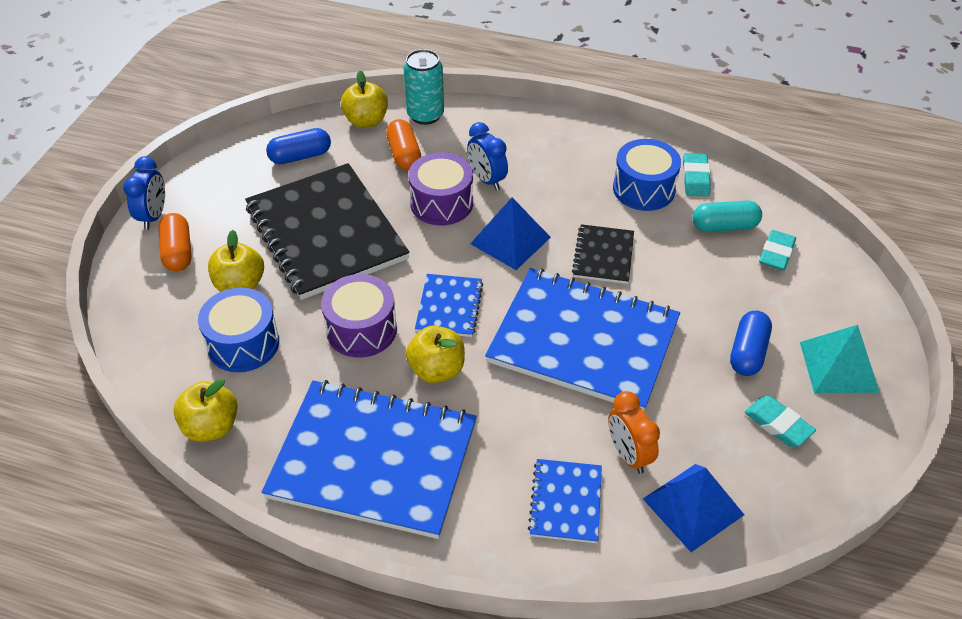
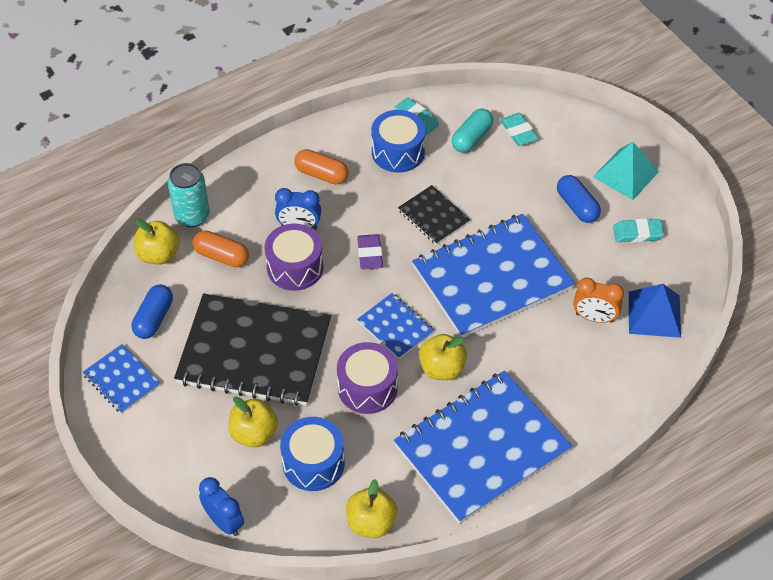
camera: 50 degrees left, 5 degrees up
(153, 216) = (121, 449): blue clock -> blue clock (224, 522)
(178, 252) = (178, 453): orange capsule -> orange capsule (321, 174)
(510, 240) = (370, 254): blue pyramid -> purple eraser
(565, 502) = (599, 371): blue notebook -> blue notebook (121, 380)

